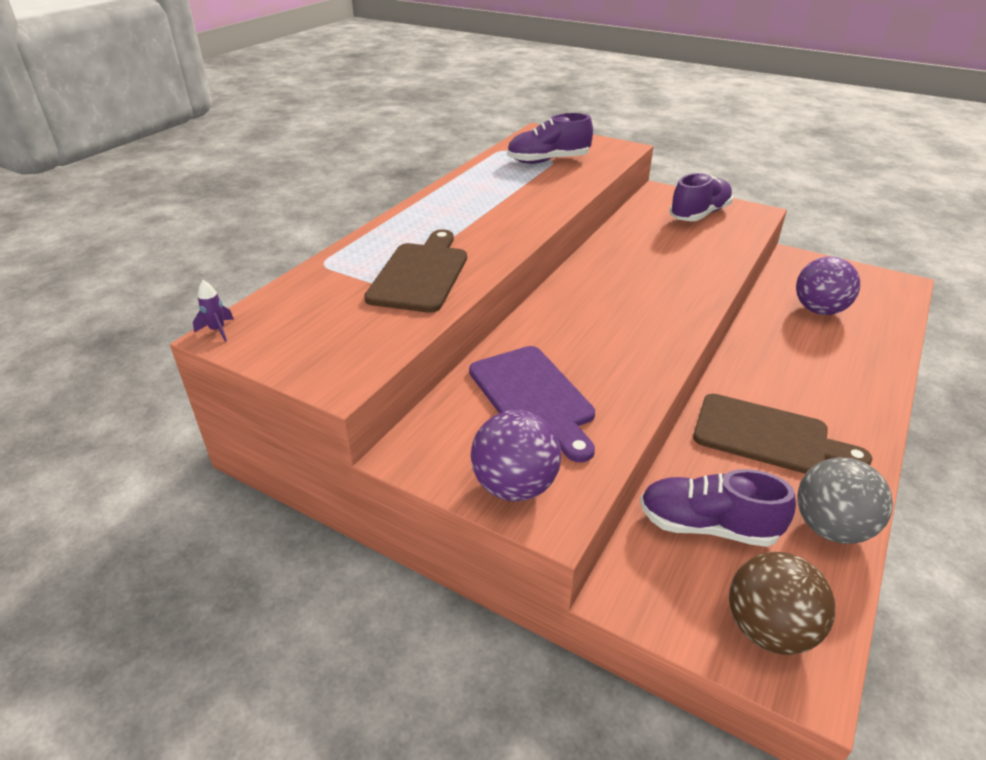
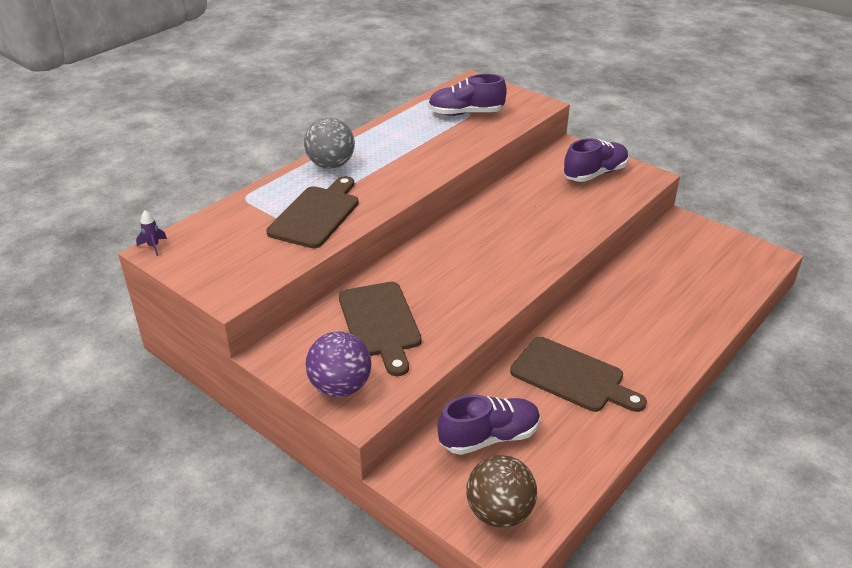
camera: 10 degrees right, 0 degrees up
(533, 397) = (380, 323): purple cutting board -> brown cutting board
(707, 526) = (489, 437): purple shoe -> purple shoe turned 135 degrees clockwise
(819, 310) = (676, 274): purple ball -> none
(830, 527) = (584, 451): grey ball -> grey ball (331, 165)

